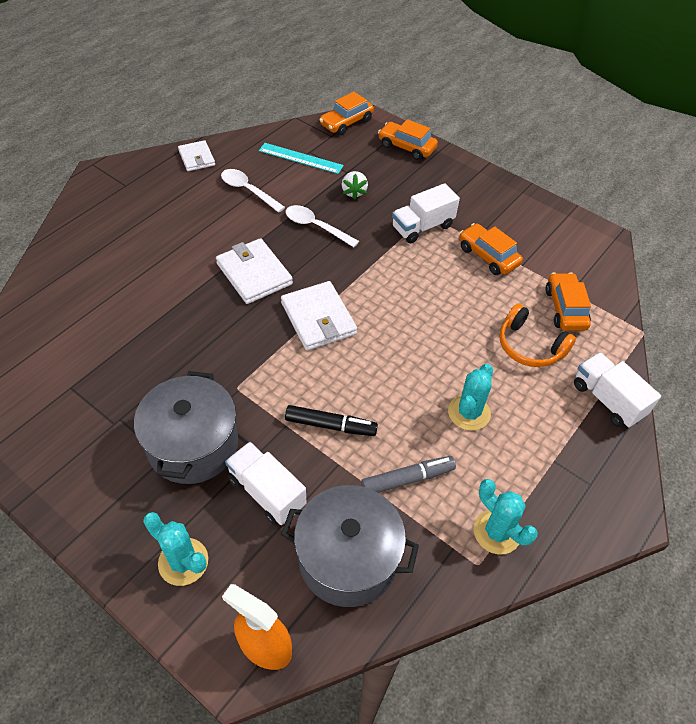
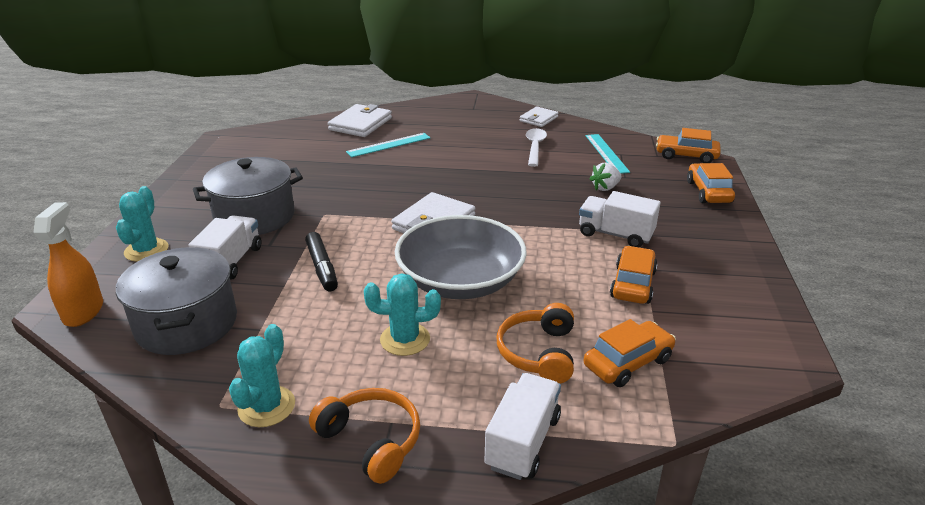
camera: 60 degrees right, 20 degrees down
(139, 281) = (389, 145): none -> turquoise ruler
(254, 274) = (449, 180): white wallet -> white wallet (360, 124)
(316, 227) = (537, 186): white spoon -> none
(407, 479) = (293, 328): grey marker -> none
(417, 344) = (460, 281): none -> grey bowl
(566, 480) = (371, 440): none -> orange headphones

